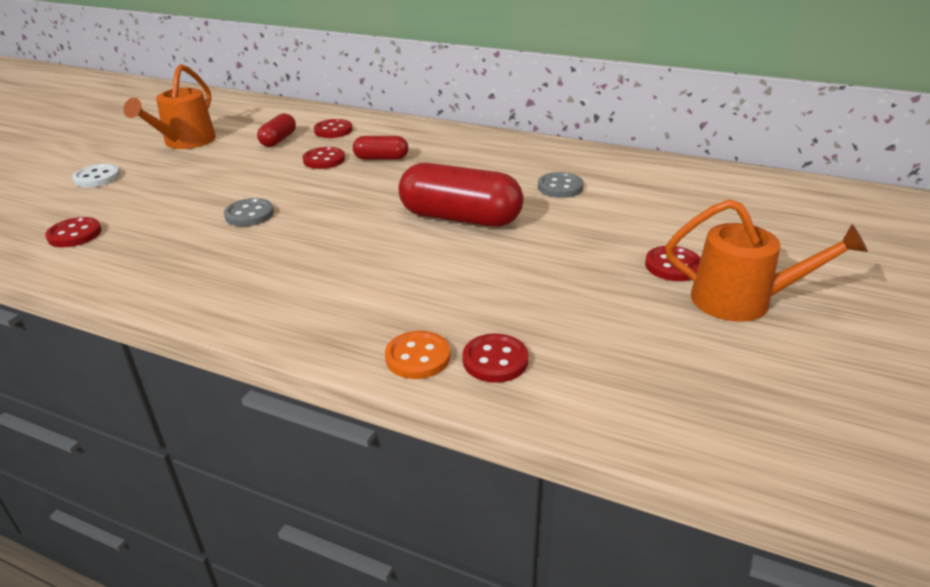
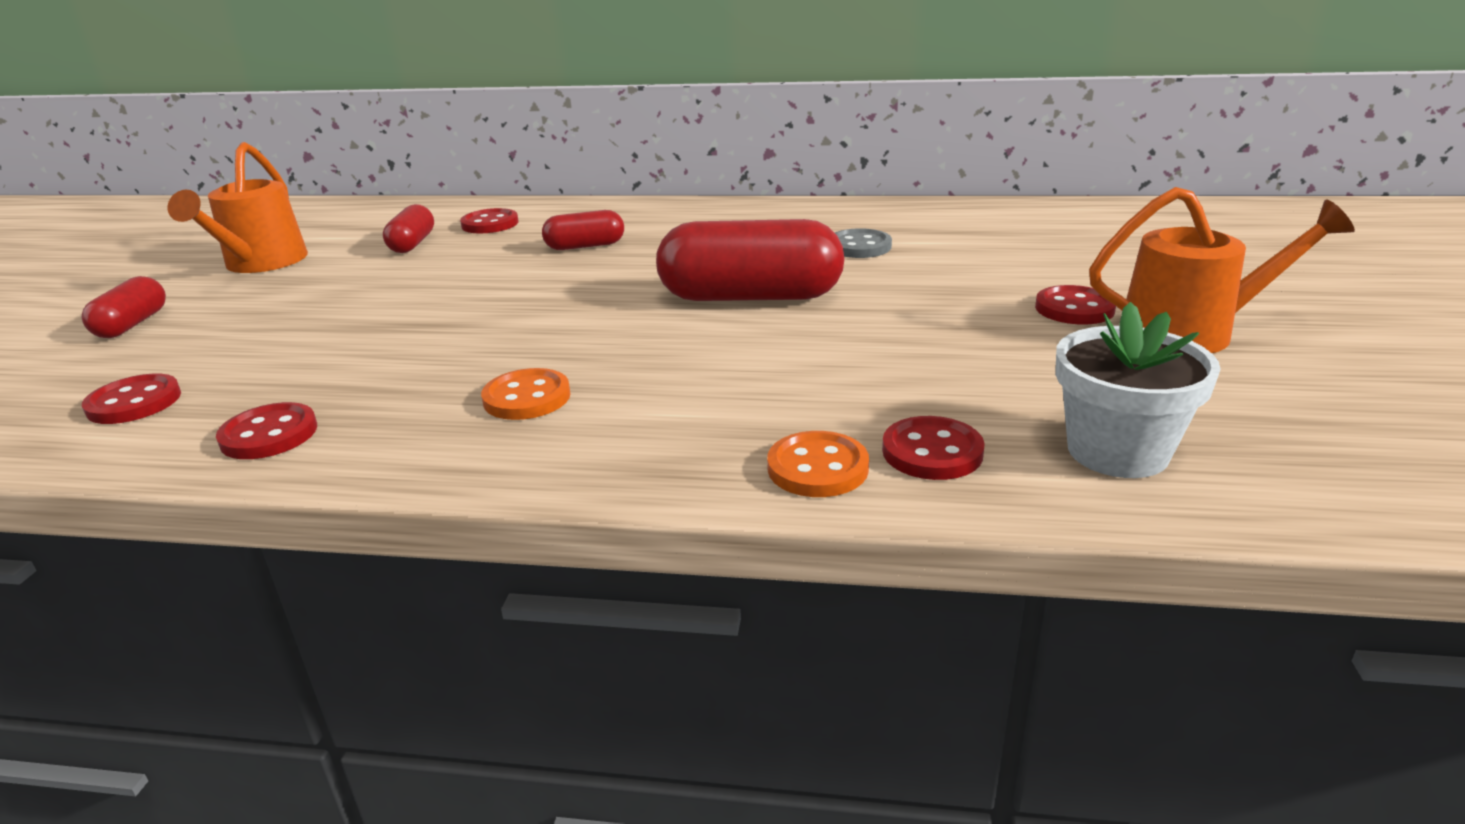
camera: 15 degrees left, 5 degrees down
(97, 178) = (132, 324): white button -> red capsule
(249, 214) = (426, 336): grey button -> none
(281, 272) = (527, 398): none -> orange button
(324, 160) = (500, 258): red button -> red button (269, 435)
(614, 385) = (1117, 451): none -> white flower pot

